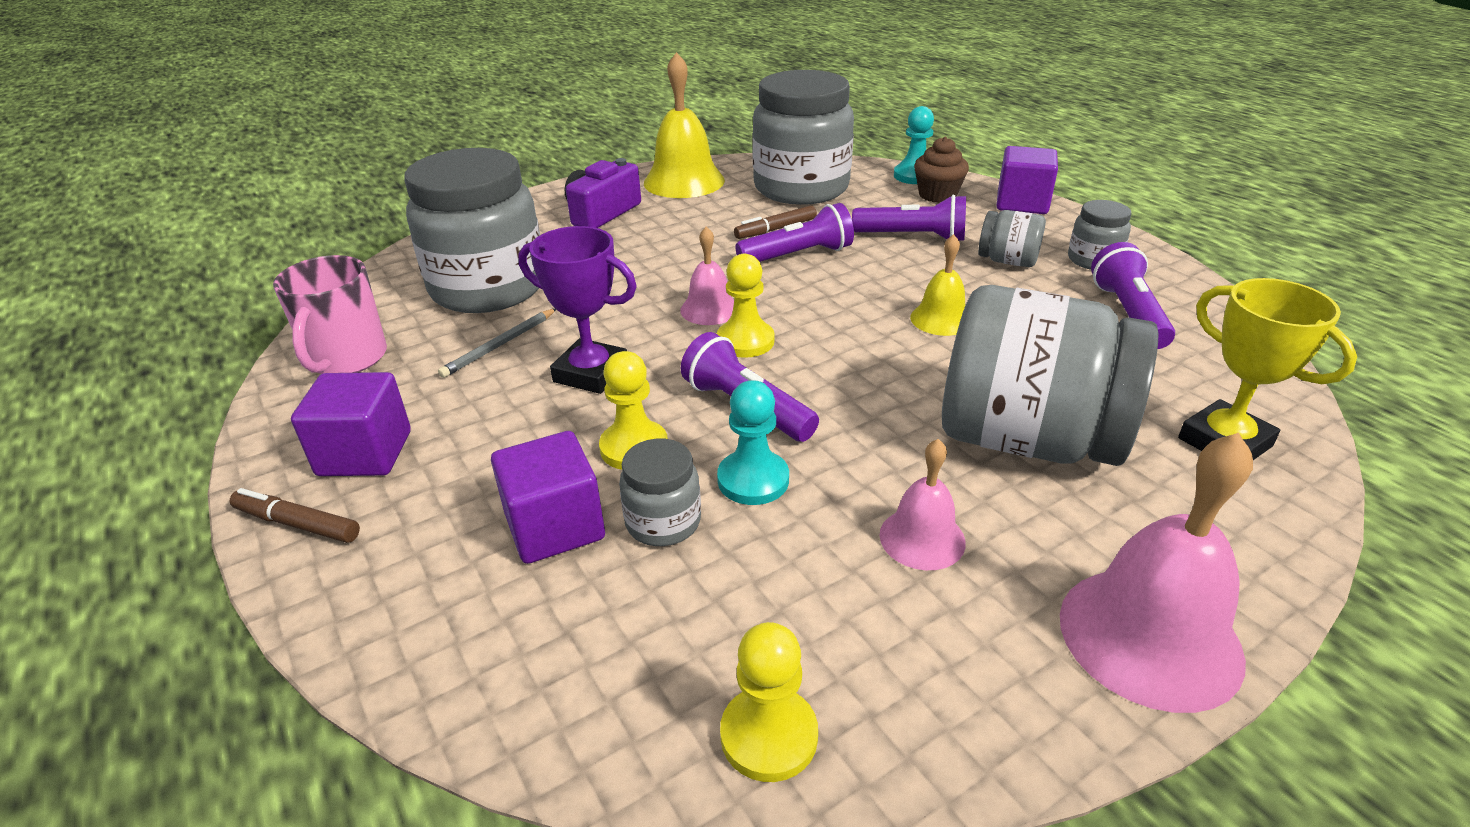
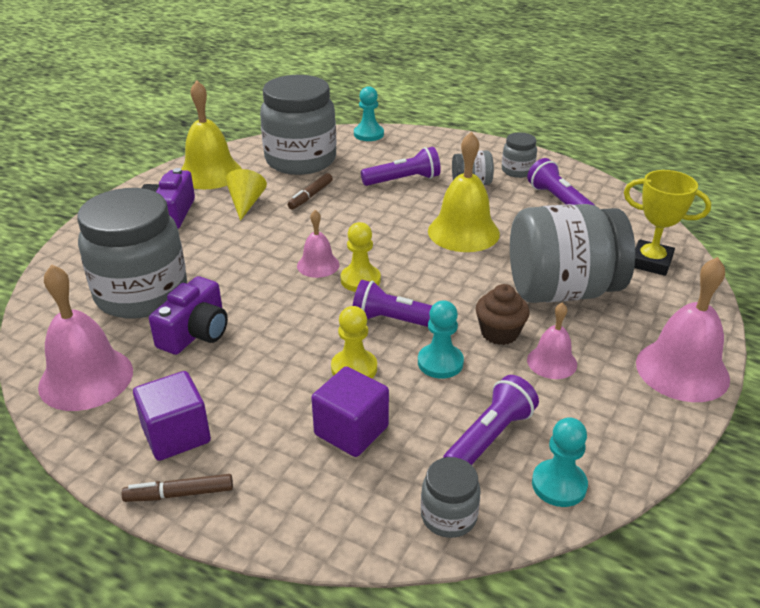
camera: 30 degrees left, 0 degrees up
(347, 359) = (86, 378): pink mug -> pink bell
(499, 345) = (195, 332): grey pencil -> purple camera
(591, 373) = (280, 331): purple trophy -> none
(663, 522) = (412, 404): grey jar -> grey jar (448, 516)
(692, 221) = (246, 203): none -> yellow cone
(769, 736) = (559, 485): yellow pawn -> turquoise pawn
(798, 255) = (342, 211): purple flashlight -> purple flashlight (489, 438)
(937, 195) = (394, 146): brown cupcake -> brown cupcake (499, 333)
(941, 319) = (463, 232): yellow bell -> yellow bell, size x1.79
(1022, 203) = (450, 140): purple cube -> none

